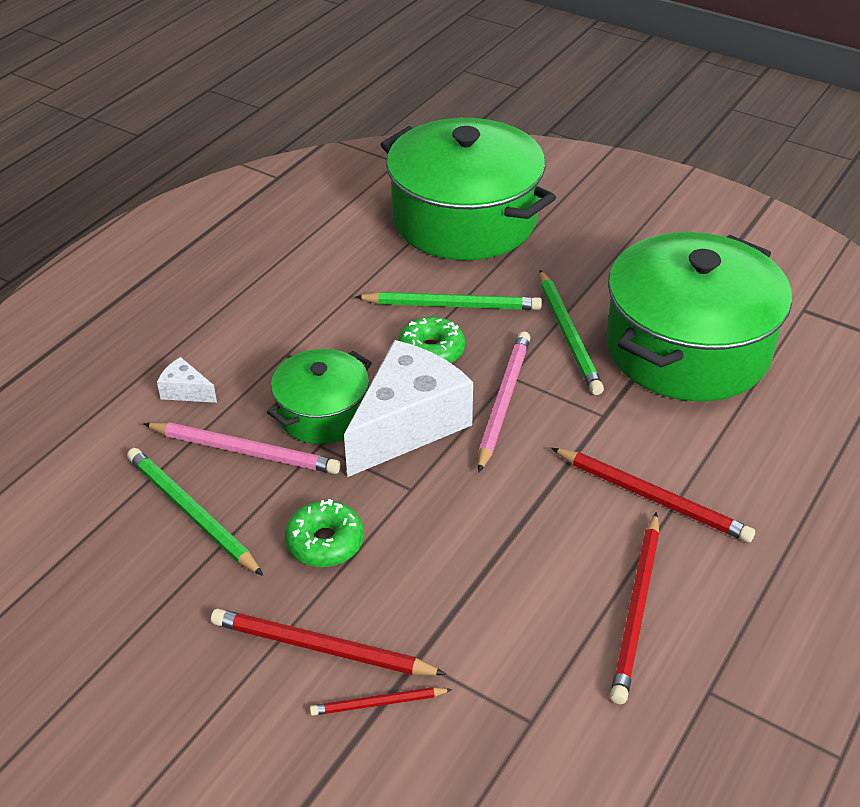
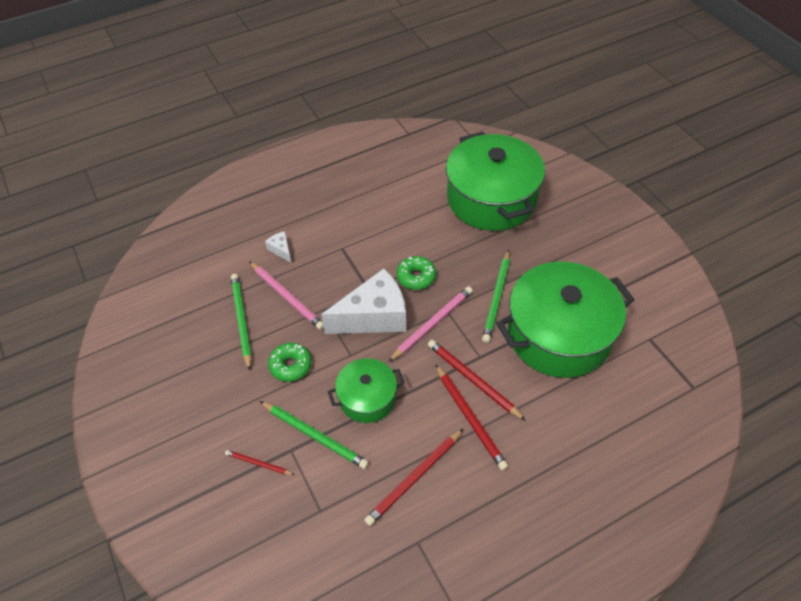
camera: 30 degrees right, 10 degrees up
(321, 648) = (252, 422): red pencil -> red pencil (473, 380)
(323, 413) = (337, 291): green pot -> green pot (367, 398)
(452, 305) = (446, 252): green pencil -> green pencil (315, 435)

